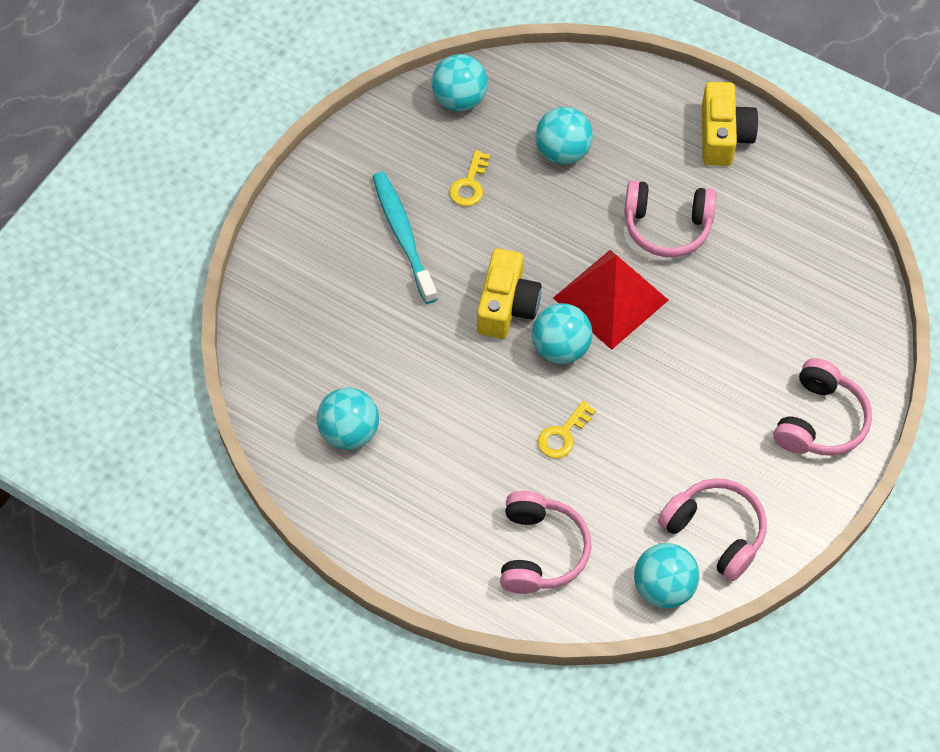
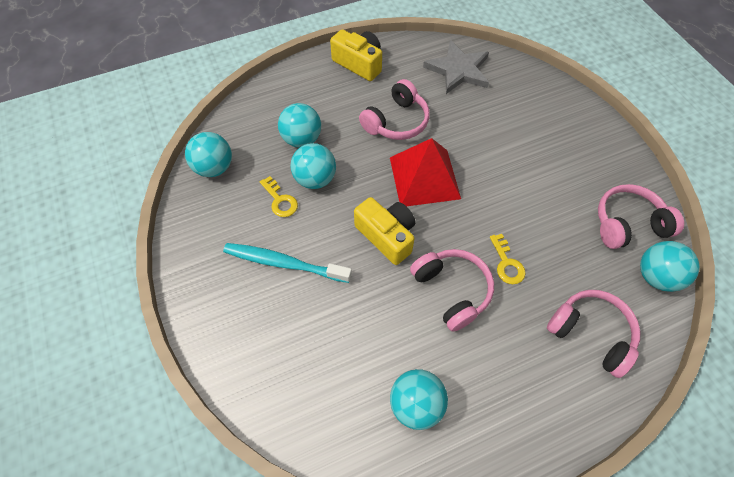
camera: 55 degrees left, 0 degrees up
(560, 348) = (440, 225): turquoise ball -> turquoise ball (315, 179)
(807, 244) = (458, 70): none -> grey star
(820, 421) = (577, 130): pink headphones -> pink headphones (452, 290)

